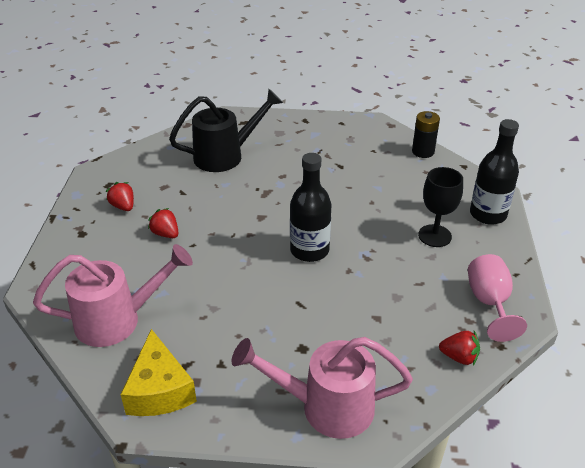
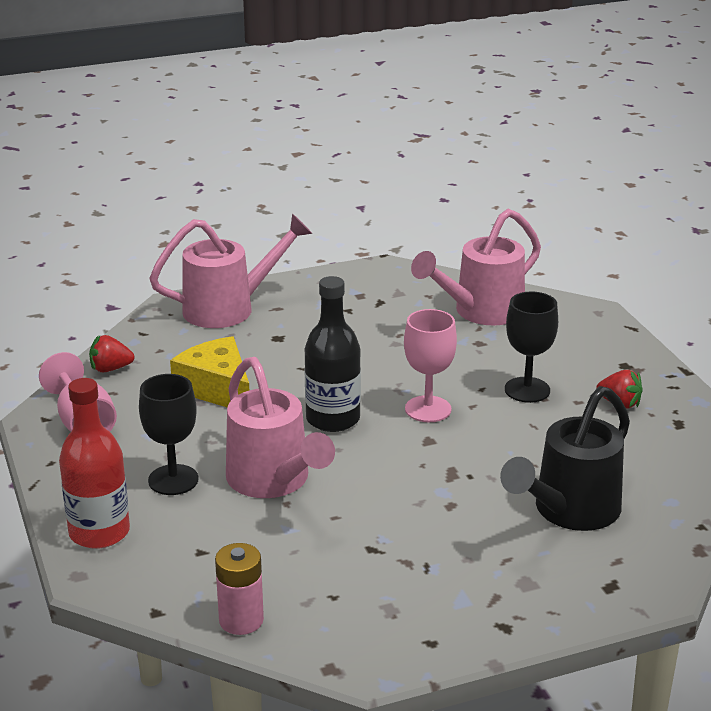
camera: 155 degrees right, 10 degrees down
(159, 390) = (386, 284): yellow cheese -> yellow cheese (217, 389)
(165, 234) = (527, 390): red strawberry -> black goblet
(242, 239) = (428, 409): none -> pink goblet
(372, 217) = (273, 481): none -> pink watering can
(423, 152) = (241, 620): black battery -> pink battery
(488, 214) = (99, 532): black bottle -> red bottle

